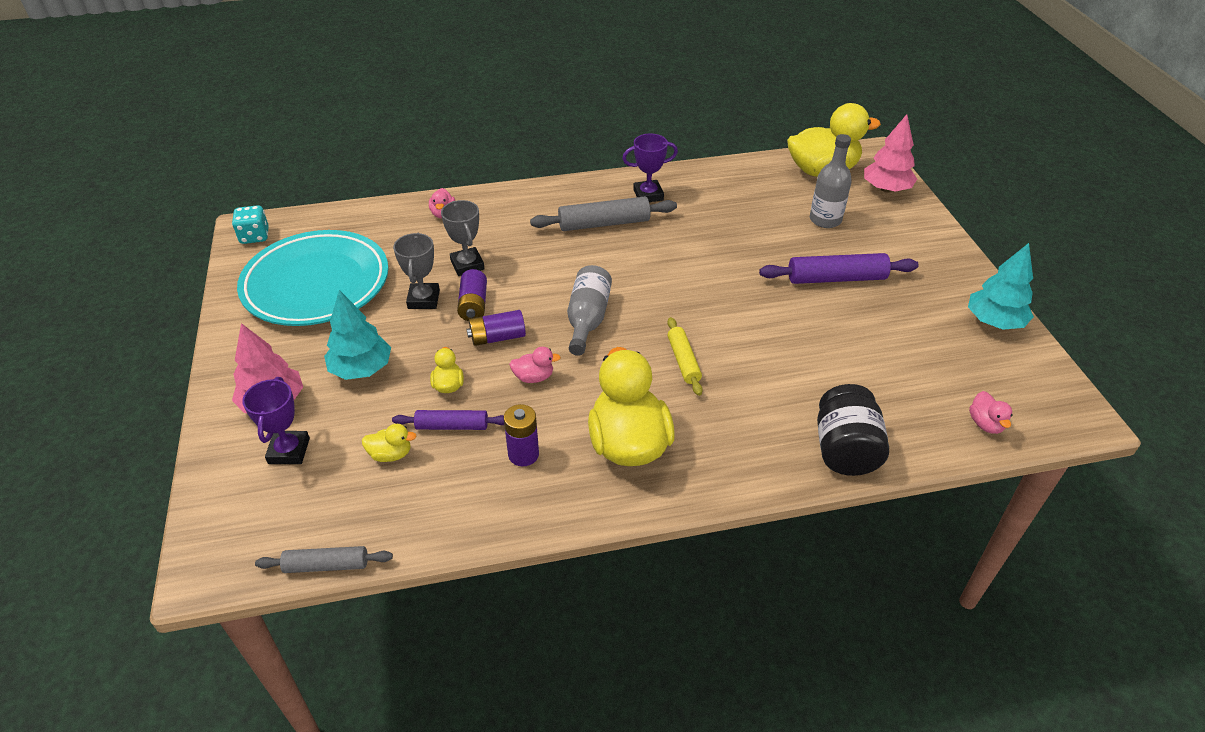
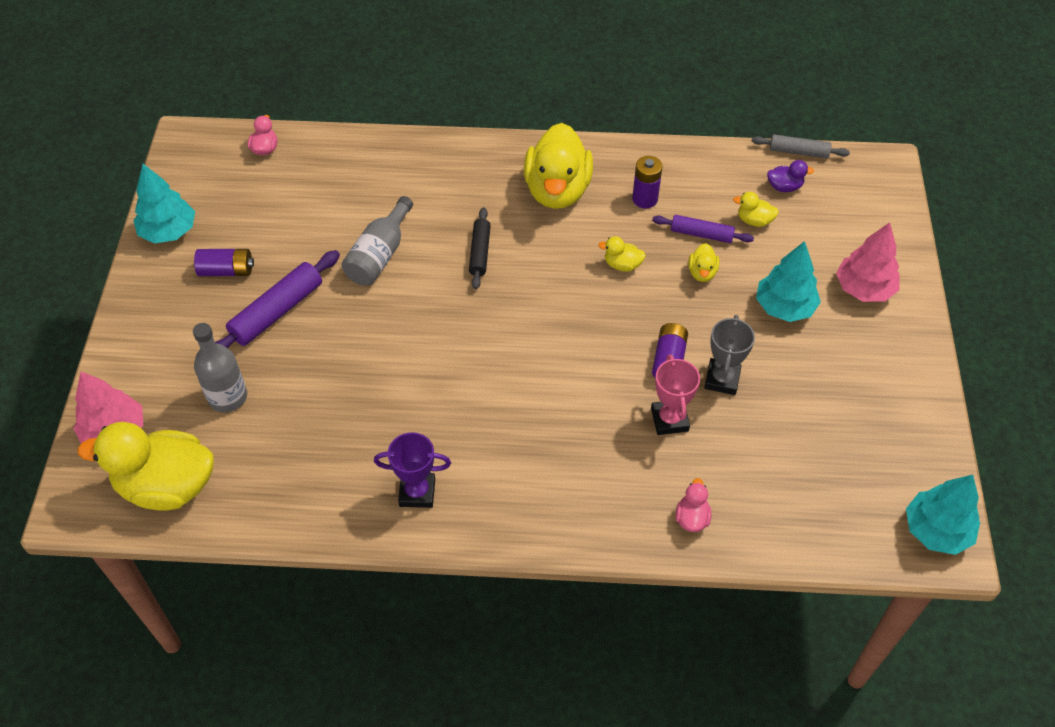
camera: 165 degrees left, 10 degrees up
(255, 236) = (936, 530): turquoise dice -> turquoise tree
(289, 451) = (841, 240): purple trophy -> none
(316, 284) = (844, 428): turquoise plate -> none
(351, 507) = (784, 187): none -> purple duck
(467, 265) = (669, 420): grey trophy -> pink trophy
(497, 337) = (649, 314): purple battery -> purple battery (226, 271)
(534, 377) = (622, 265): pink duck -> yellow duck
(587, 319) = (554, 317): grey bottle -> grey bottle (379, 255)
(604, 223) = (492, 451): grey rolling pin -> none
(683, 361) = (480, 252): yellow rolling pin -> black rolling pin
(836, 278) = (277, 312): purple rolling pin -> purple rolling pin turned 60 degrees counterclockwise
(845, 450) = (389, 152): black jar -> none

